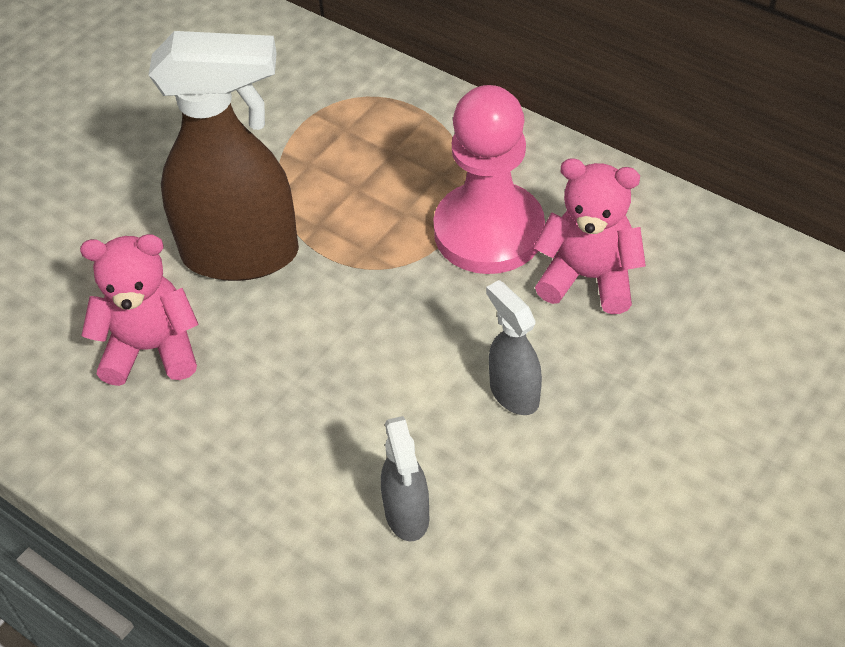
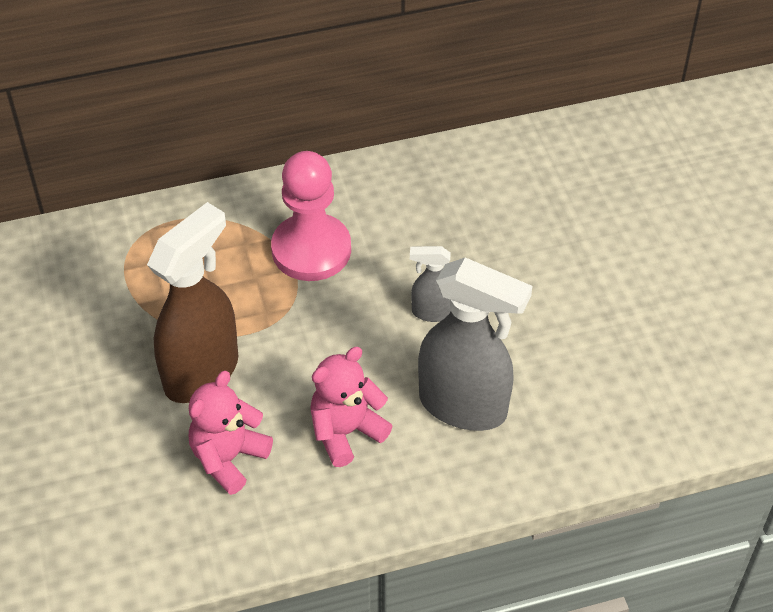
camera: 55 degrees left, 0 degrees up
(407, 515) = (464, 406): grey spray bottle -> grey spray bottle, size x2.06
(589, 278) = (389, 231): pink teddy bear -> pink teddy bear (346, 432)

